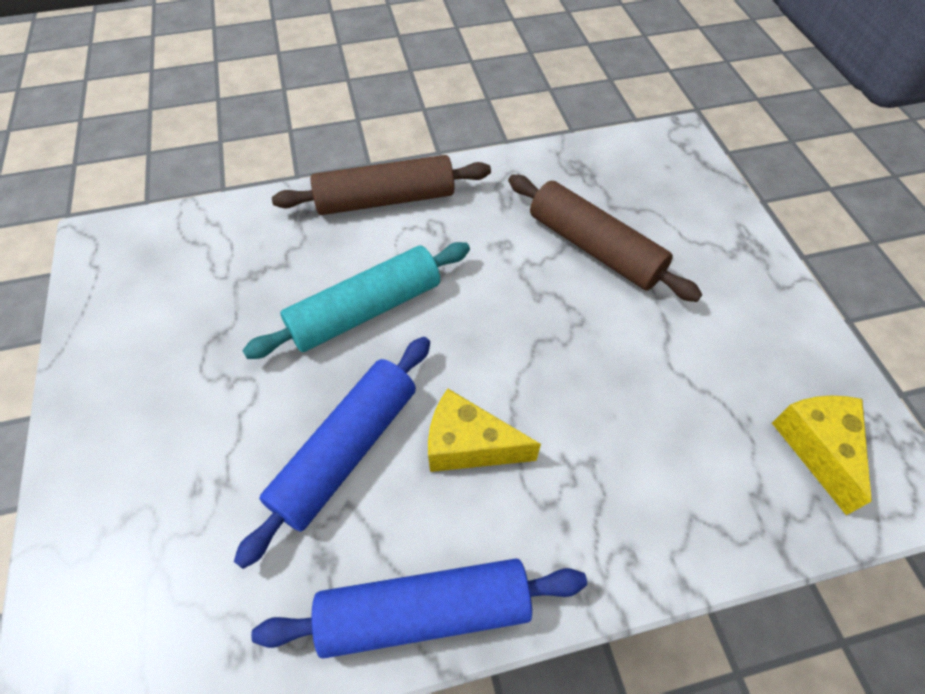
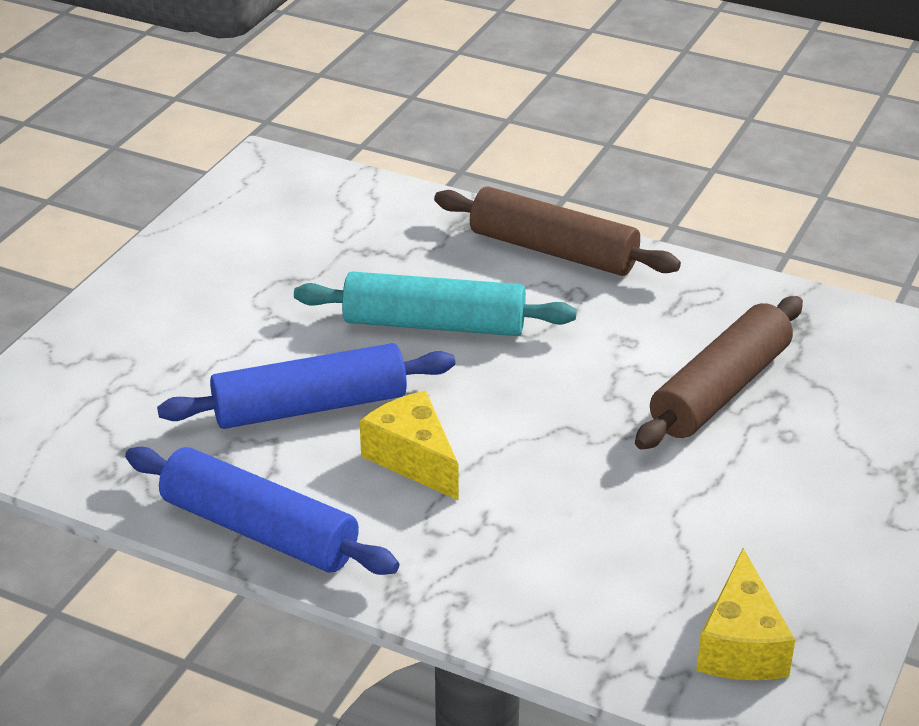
camera: 40 degrees right, 20 degrees down
(594, 248) = (720, 390): brown rolling pin -> brown rolling pin turned 45 degrees clockwise
(817, 447) = (741, 645): yellow cheese -> yellow cheese turned 150 degrees clockwise

